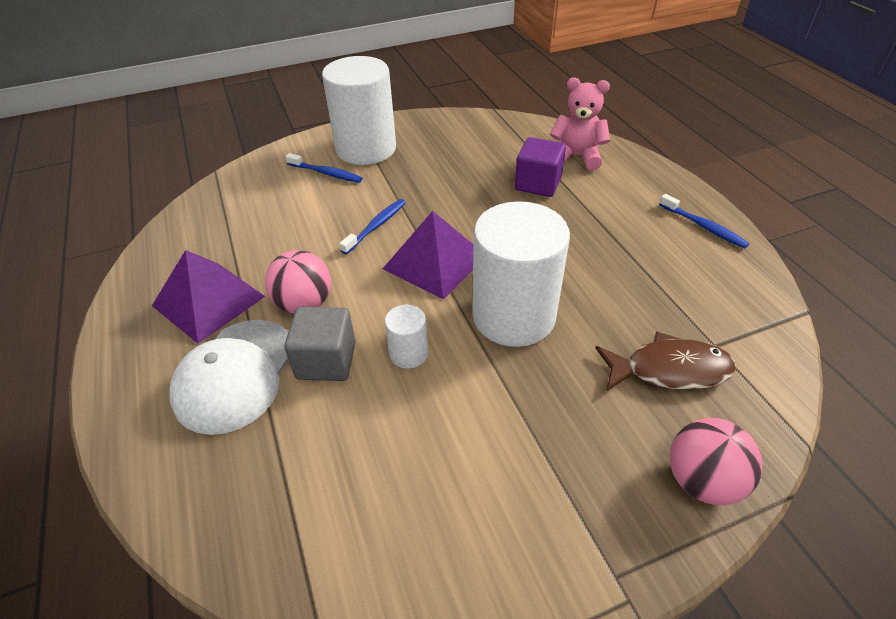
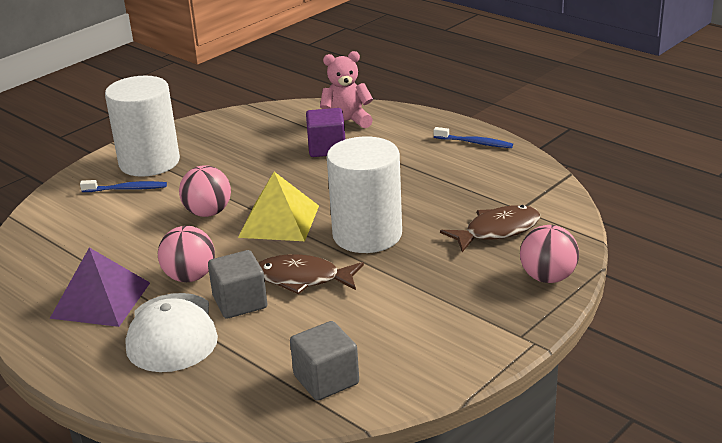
camera: 25 degrees left, 15 degrees down
(336, 532) = (326, 380): none -> grey cube
(376, 226) = (208, 213): blue toothbrush -> pink ball
(408, 353) = (302, 279): white cylinder -> brown fish
(435, 262) = (279, 221): purple pyramid -> yellow pyramid

